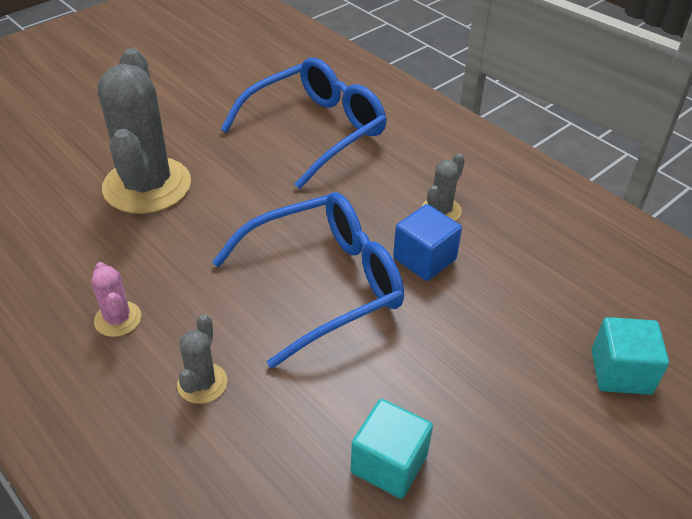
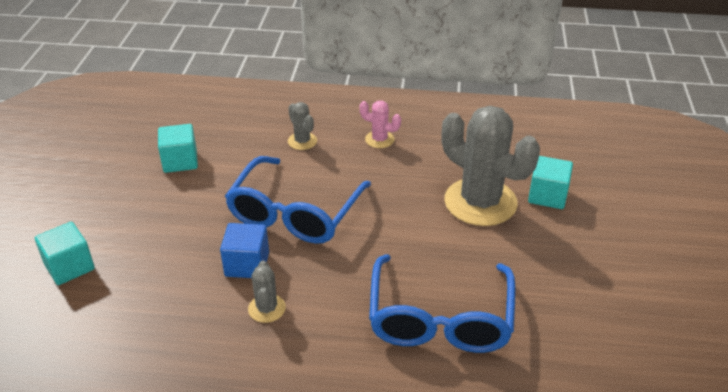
camera: 140 degrees right, 5 degrees down
(87, 156) = (547, 196): none -> turquoise cube

